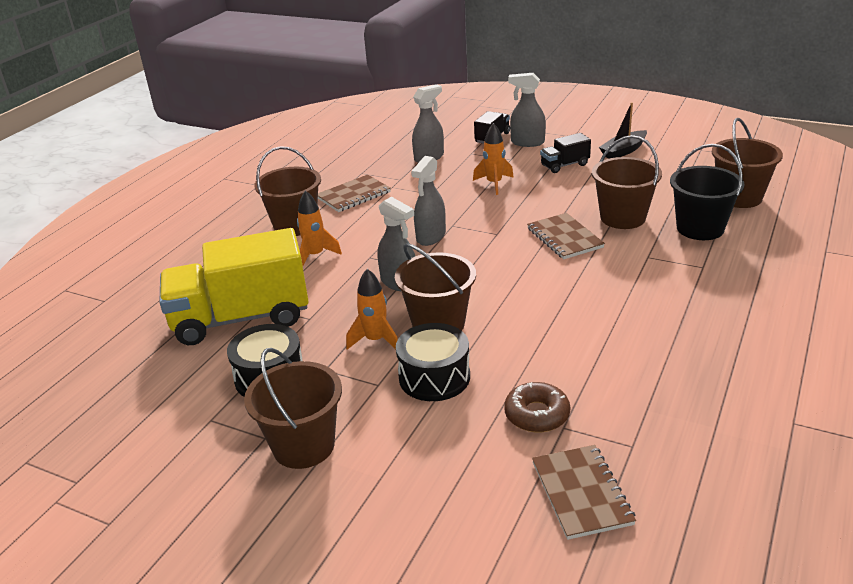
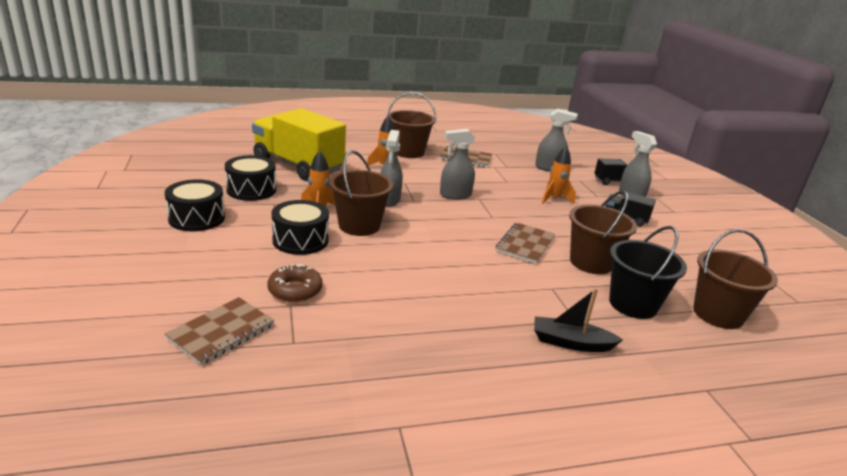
camera: 45 degrees right, 5 degrees down
(303, 446) = (196, 218): brown bucket -> black drum
(623, 151) = (691, 238): black boat -> black boat (570, 343)

